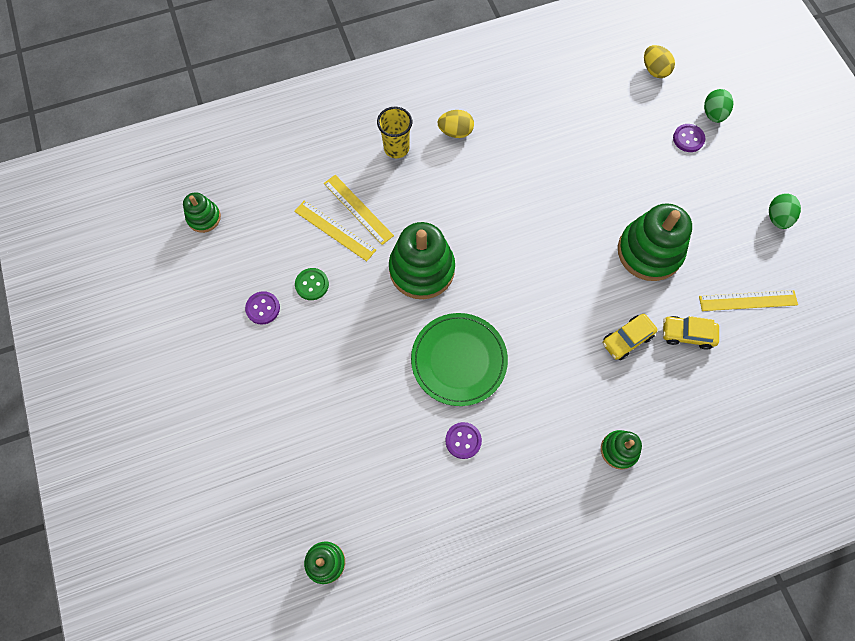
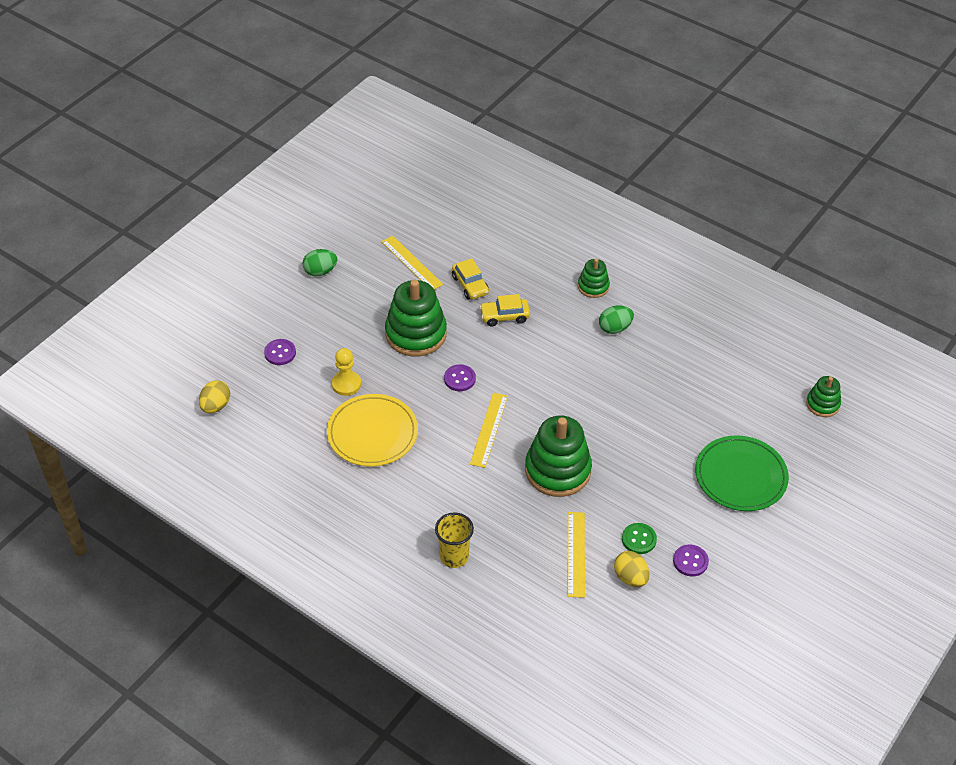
camera: 125 degrees left, 20 degrees down
(204, 218) = (653, 667): green stacking toy -> none
(358, 209) = (541, 549): yellow ruler -> yellow ruler (489, 429)
(455, 132) = (399, 520): yellow egg -> yellow egg (630, 577)
(459, 360) = (611, 406): green plate -> green plate (740, 476)
(463, 440) = (668, 372): purple button -> purple button (459, 379)
(555, 159) = (372, 433): none -> yellow plate
(621, 168) = (346, 384): none -> yellow pawn
(627, 339) = (504, 316): yellow car -> yellow car turned 150 degrees clockwise
(713, 114) = (239, 347): green egg -> green egg (615, 328)

